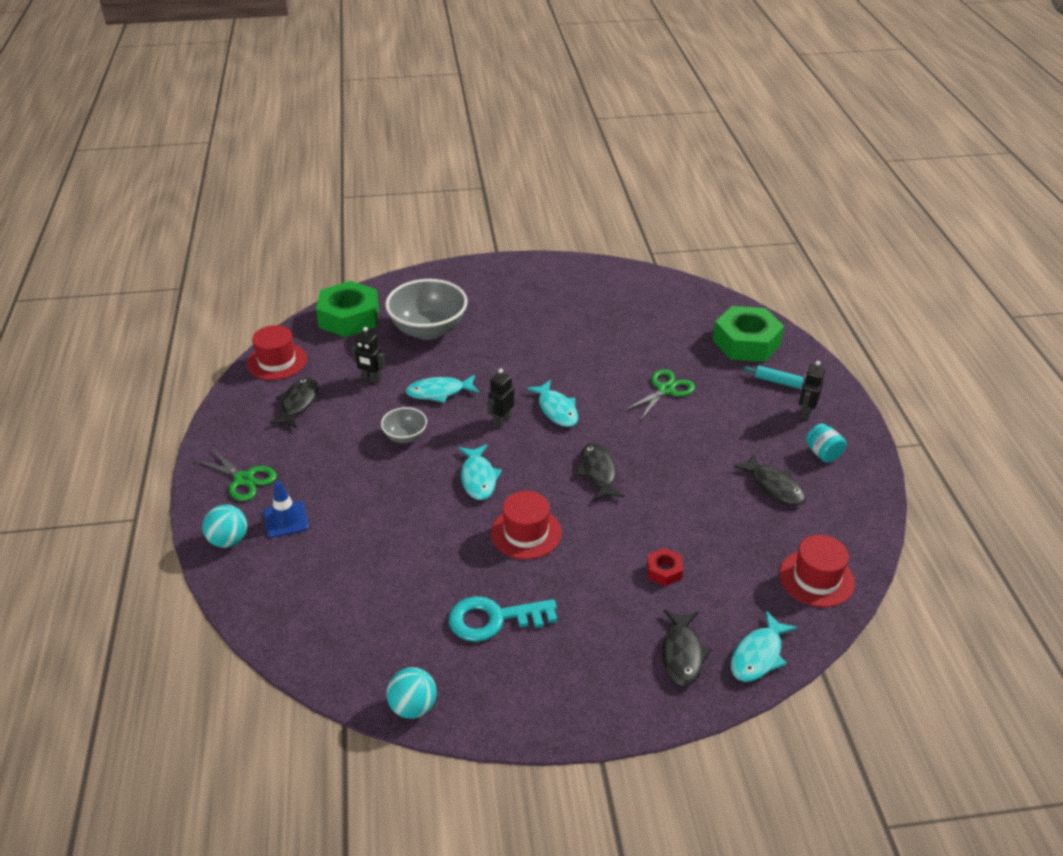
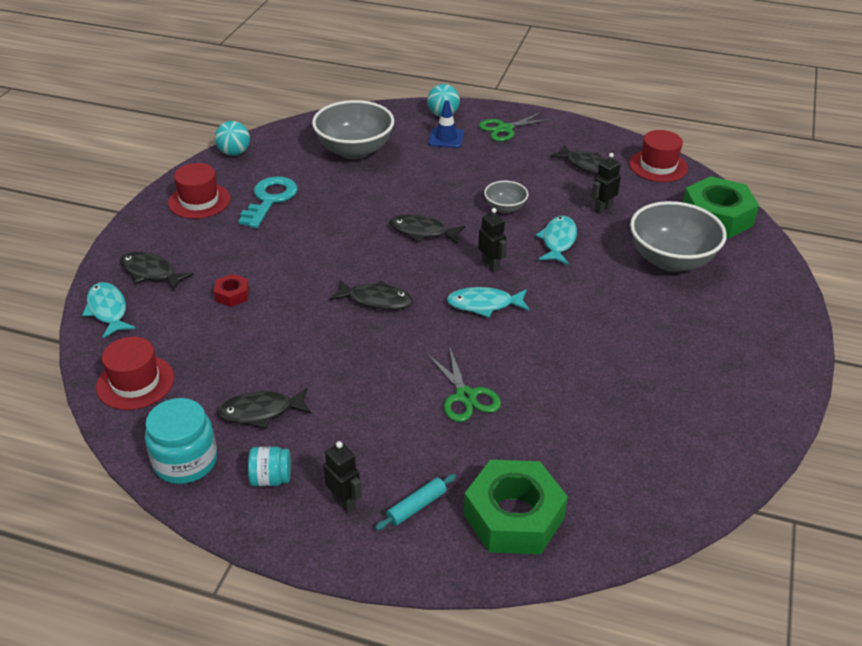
camera: 115 degrees right, 0 degrees up
(351, 588) = (354, 150): none -> grey bowl
(478, 478) = (422, 232): turquoise fish -> black fish
(526, 533) = (339, 238): red hat -> red hat (199, 201)
(853, 504) = (185, 461): none -> turquoise jar

